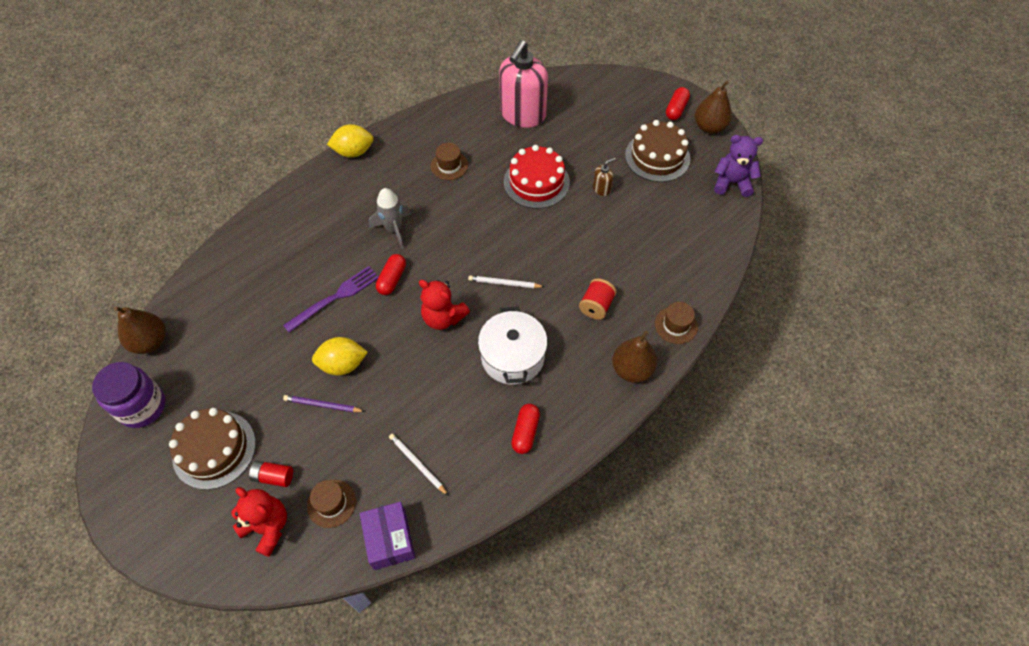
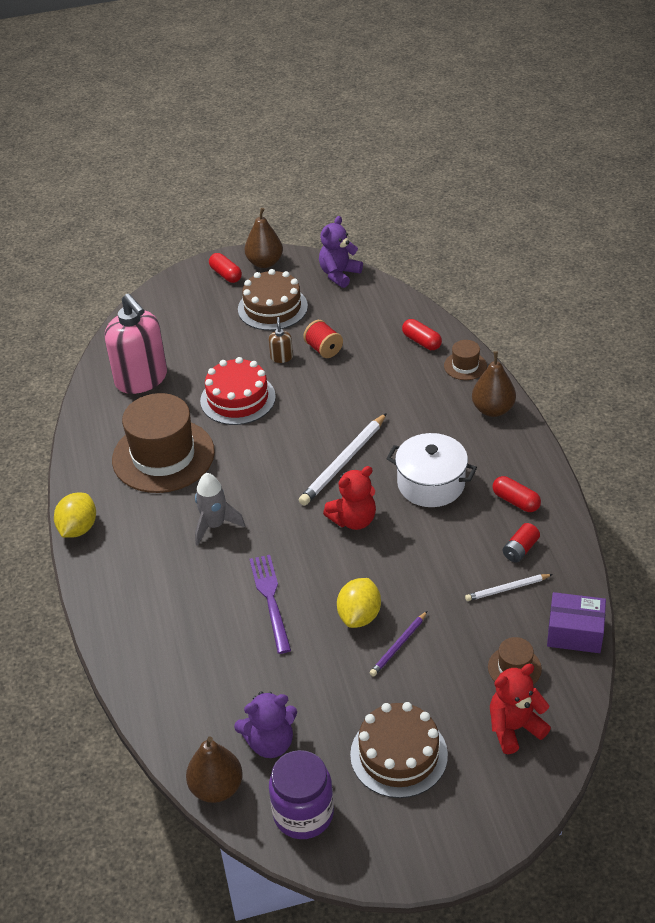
camera: 60 degrees left, 15 degrees down
(199, 357) = (270, 742): none -> purple teddy bear
(273, 476) = (459, 709): red battery -> red battery (520, 549)
(392, 279) = (279, 546): red capsule -> red capsule (421, 341)
(449, 165) = (163, 456): brown hat -> brown hat, size x2.27
(504, 283) = (344, 462): white pencil -> white pencil, size x1.76
(596, 306) = (412, 408): red spool -> red spool (323, 349)

